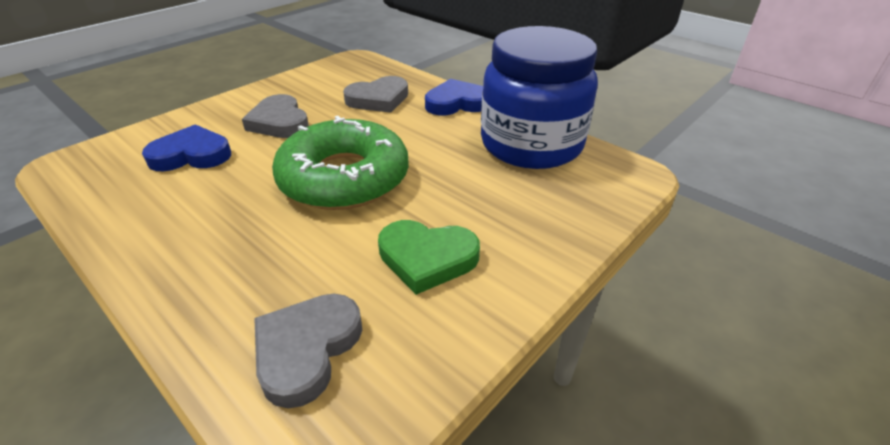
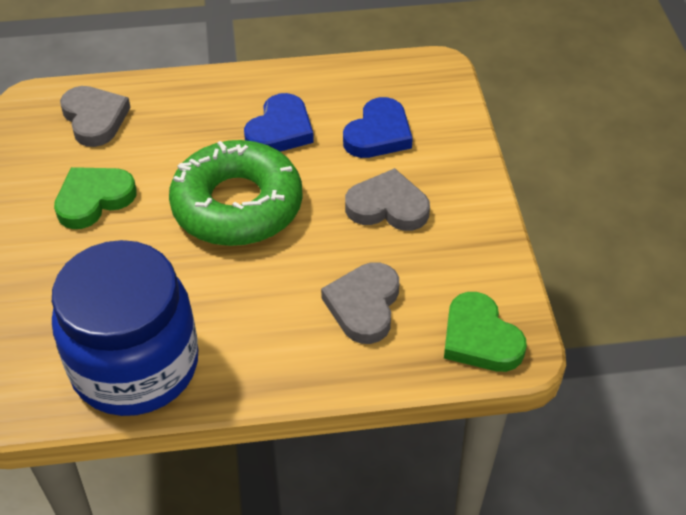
camera: 130 degrees right, 10 degrees up
(359, 67) = (480, 338): none -> green heart
(457, 103) = (282, 369): blue heart -> blue heart (280, 130)

